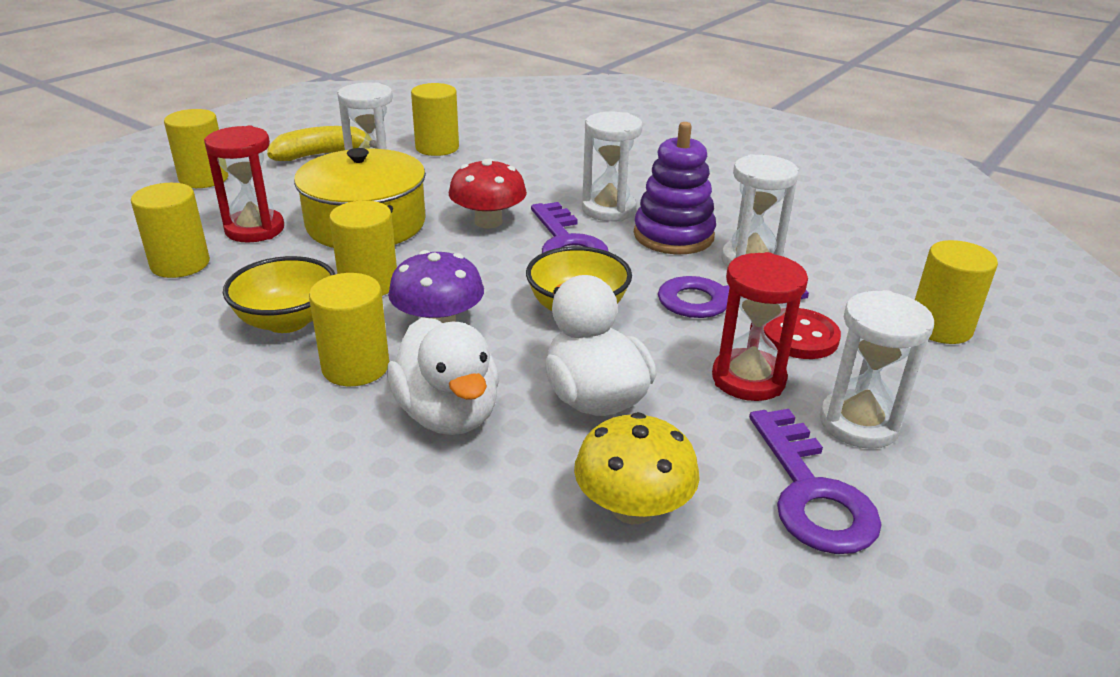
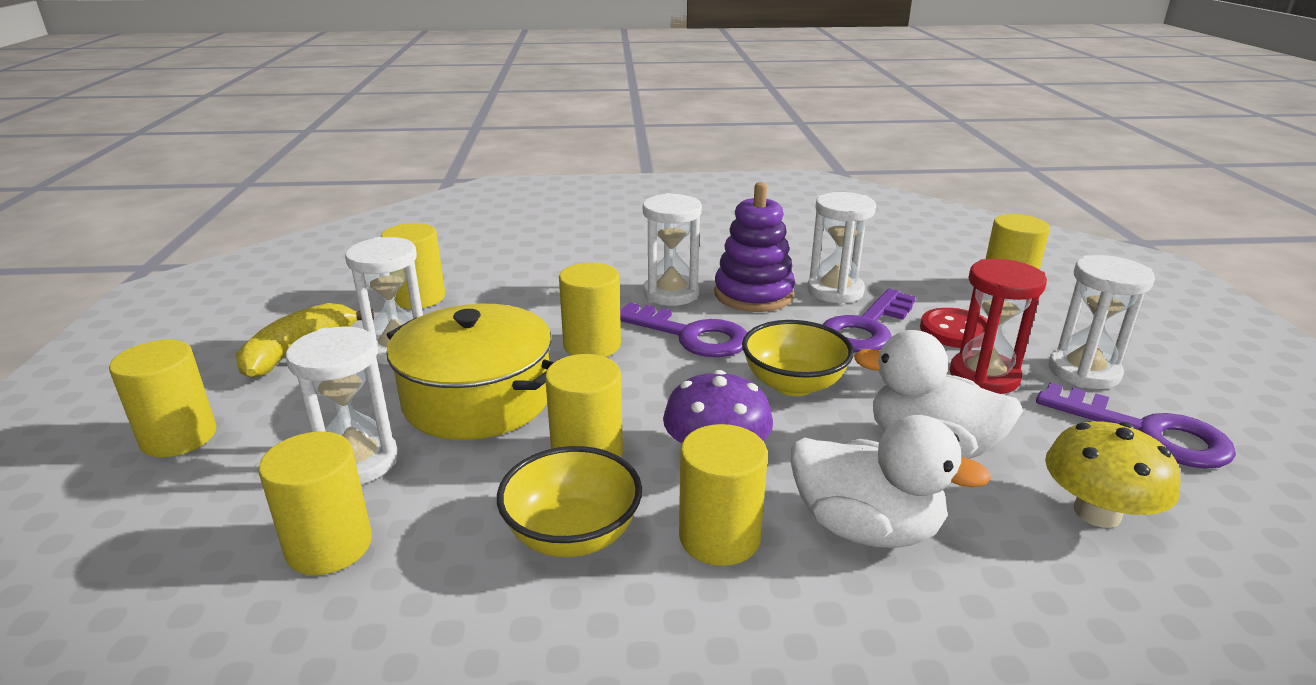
camera: 40 degrees left, 5 degrees down
(255, 229) = (357, 462): red hourglass -> white hourglass
(488, 221) = (592, 345): red mushroom -> yellow cylinder

